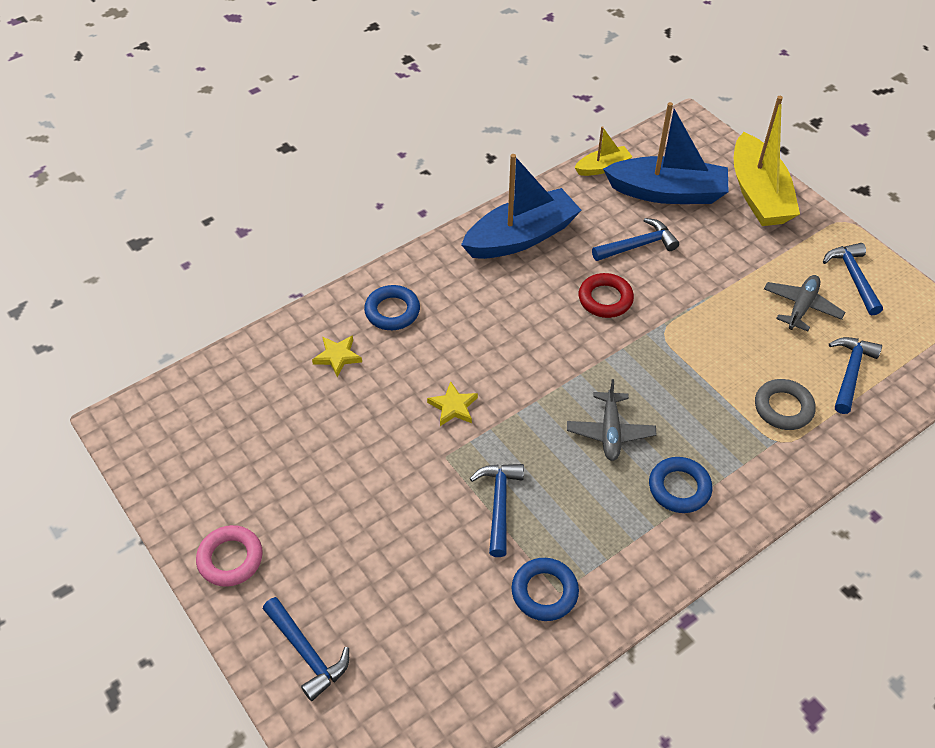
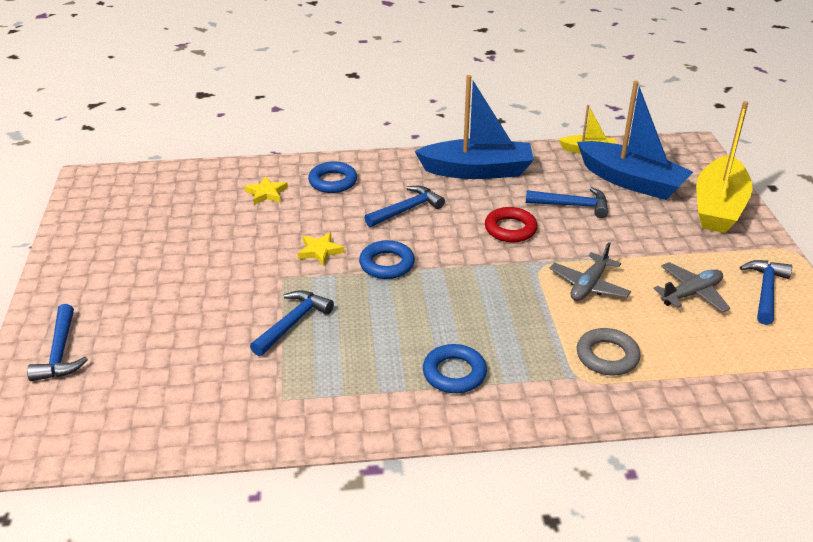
camera: 30 degrees right, 15 degrees down
(230, 559) = (72, 277): pink ring -> none
(544, 592) = (270, 394): blue ring -> blue ring (387, 264)
(610, 431) = (430, 313): grey plane -> grey plane (589, 285)
(850, 372) = (700, 356): blue hammer -> blue hammer (407, 209)

